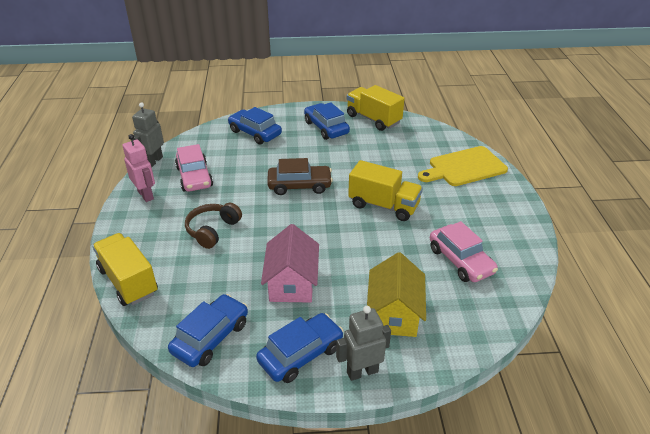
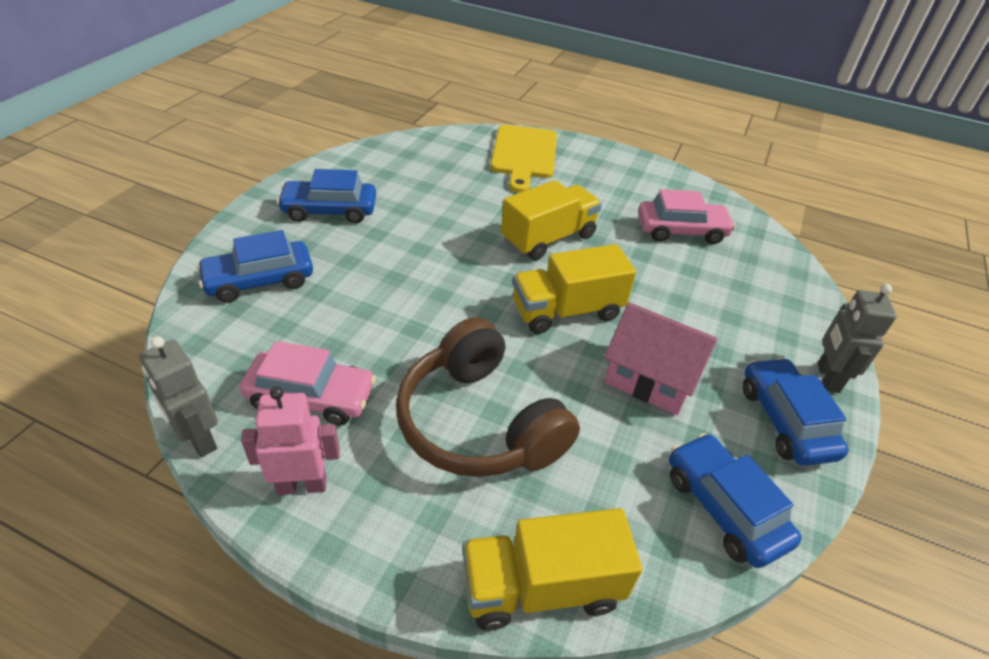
camera: 65 degrees left, 5 degrees up
(212, 230) = (479, 423): brown headphones -> brown headphones, size x1.72
(299, 186) = (445, 289): brown car -> none
(373, 119) = (356, 167): yellow truck -> yellow truck (566, 311)
(394, 314) = (744, 314): yellow house -> none

